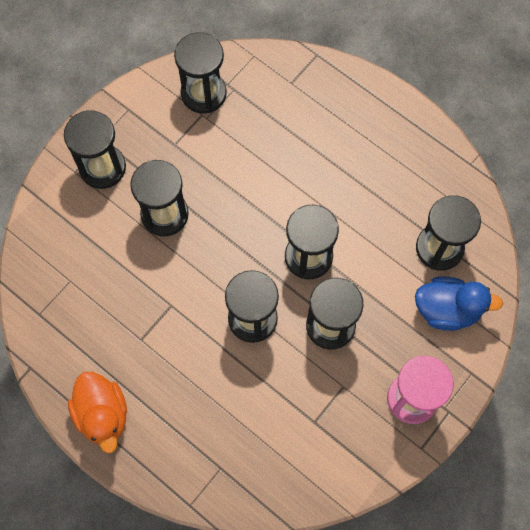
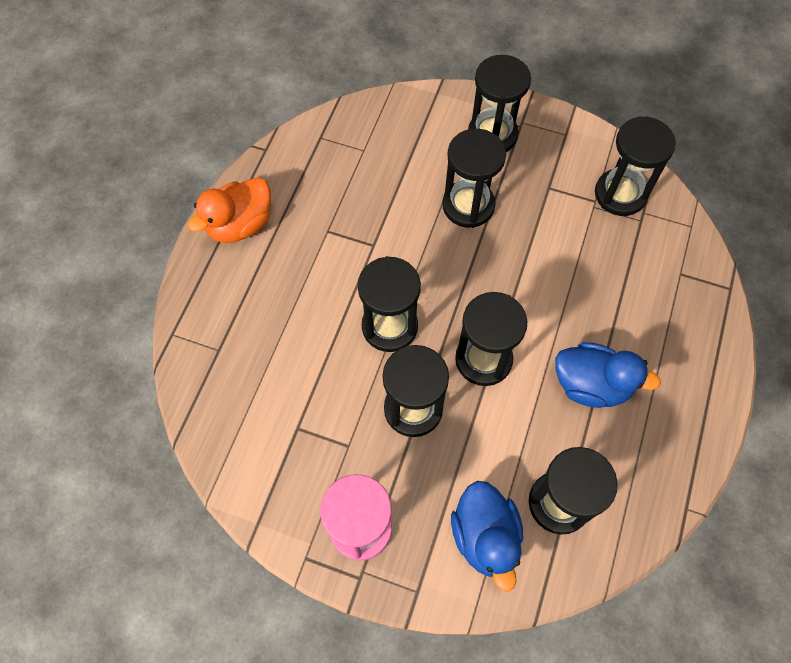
camera: 70 degrees right, 5 degrees down
(357, 187) = (591, 385): none -> blue duck

